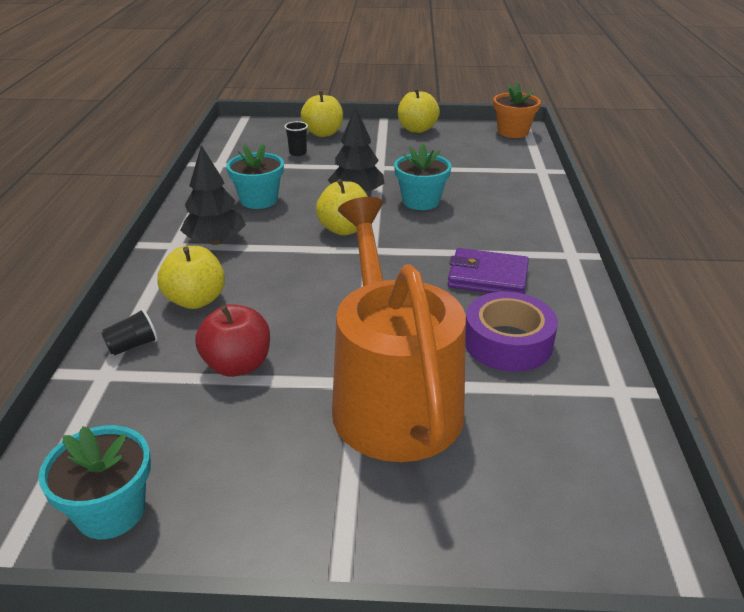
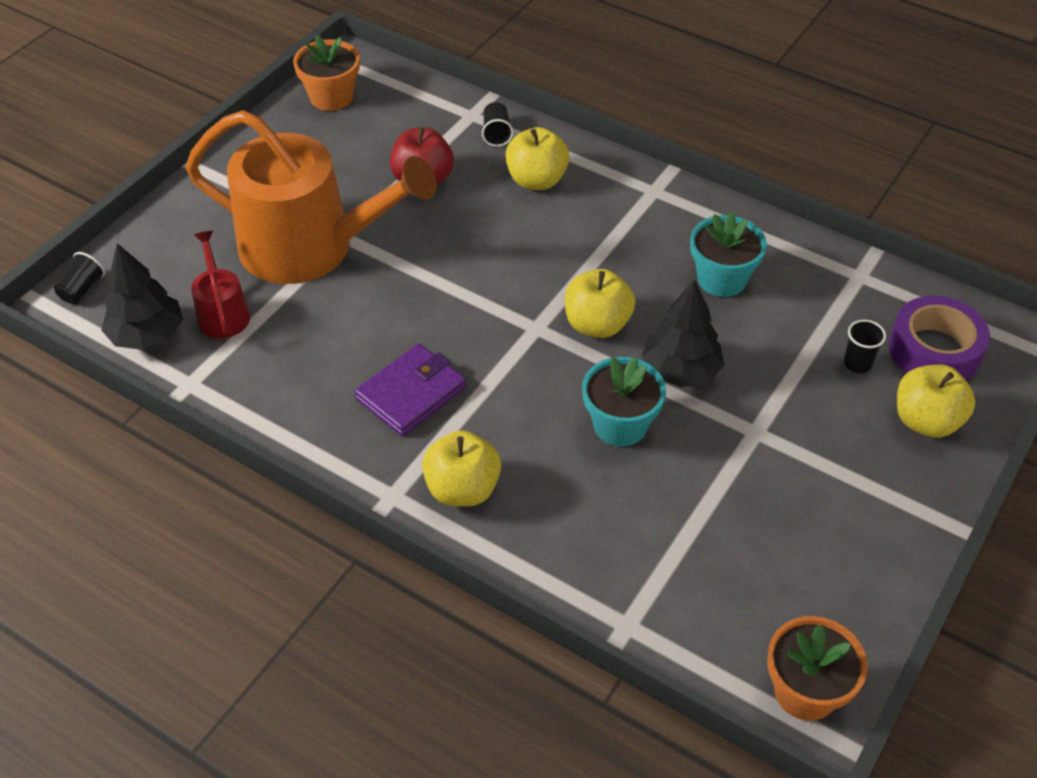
camera: 120 degrees right, 15 degrees up
(111, 511) = (331, 97): turquoise flower pot -> orange flower pot
(215, 241) = (641, 219): black tree -> black tree (147, 335)
(417, 129) = (887, 552): yellow apple -> yellow apple (462, 489)
(507, 342) = (306, 348): purple tape -> purple tape (934, 351)
(529, 413) = (222, 313): none -> red watering can
(630, 556) = (82, 289): none -> black cup

